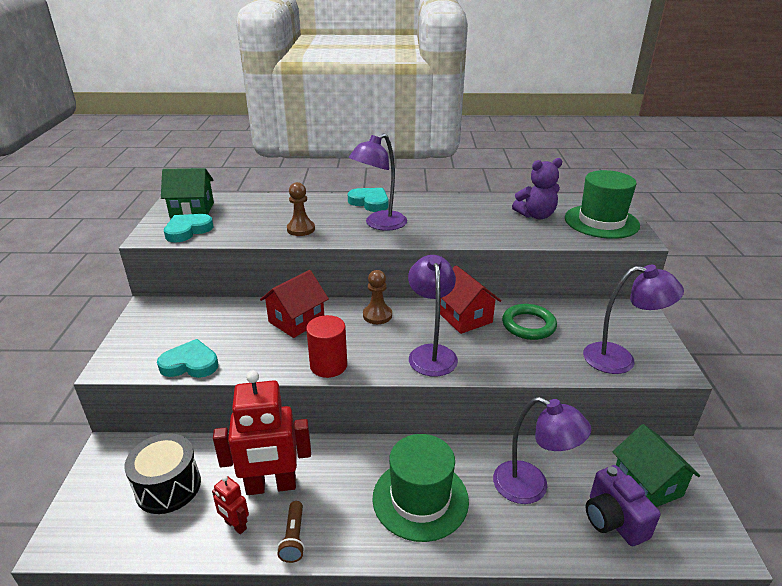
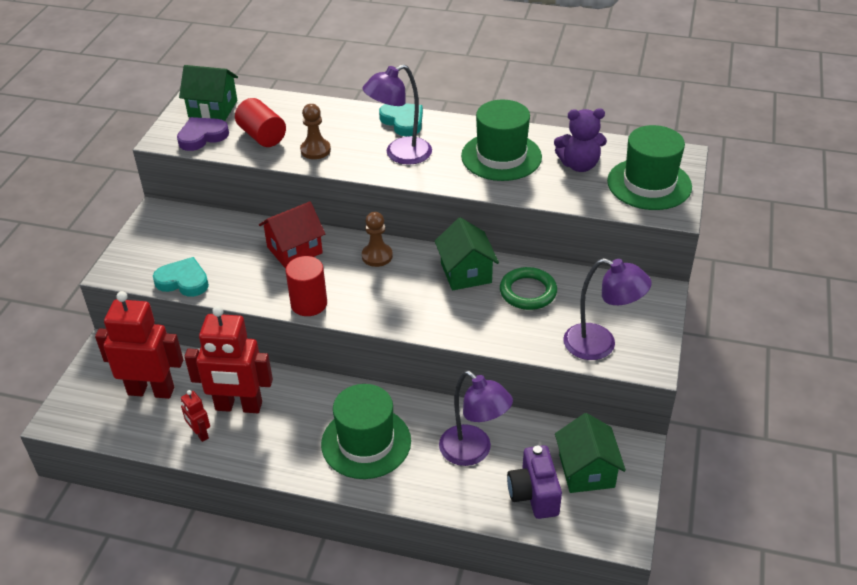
camera: 15 degrees right, 10 degrees up
(168, 487) = (151, 390): black drum -> red robot
(187, 230) = (202, 136): turquoise heart -> purple heart
(246, 224) = (262, 136): none -> red cylinder
(294, 538) = (245, 453): brown flashlight -> none
(431, 353) = (412, 307): purple lamp -> none
(465, 317) = (466, 272): red house -> green house
(468, 217) = (501, 156): none -> green hat

